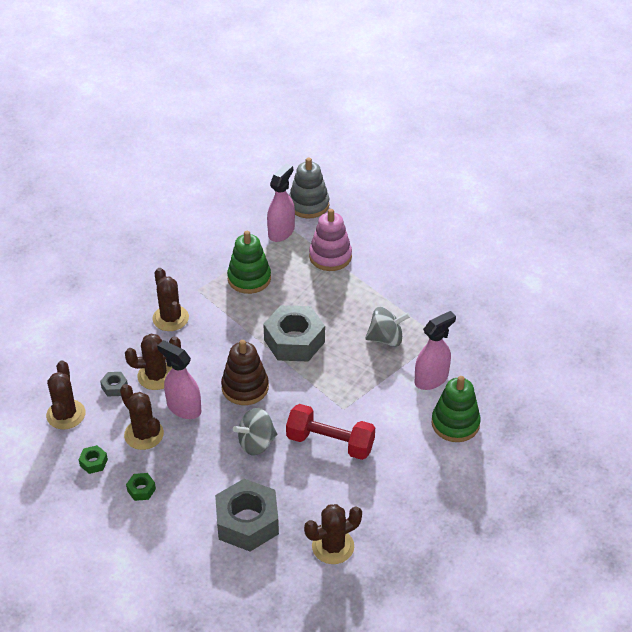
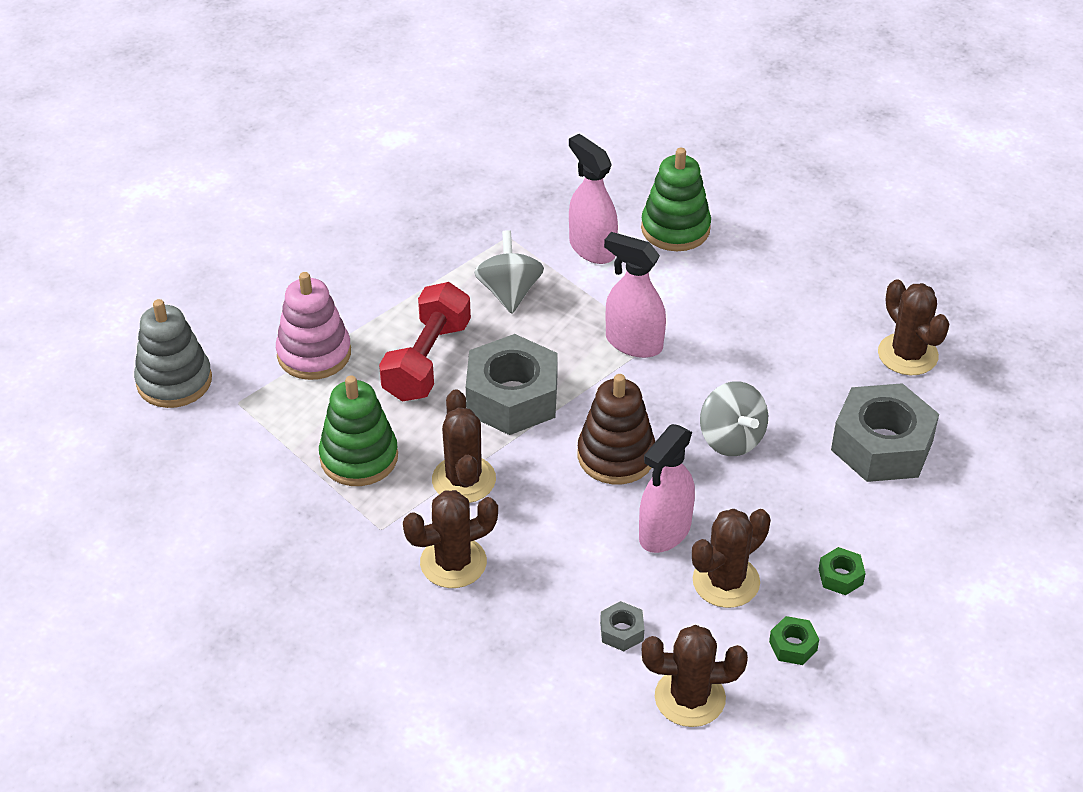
camera: 90 degrees left, 0 degrees up
(156, 376) = (593, 574): brown cactus -> brown cactus (464, 480)
(281, 232) = (241, 417): pink spray bottle -> pink spray bottle (633, 343)
(330, 443) = (722, 356): red dumbbell -> red dumbbell (427, 360)

